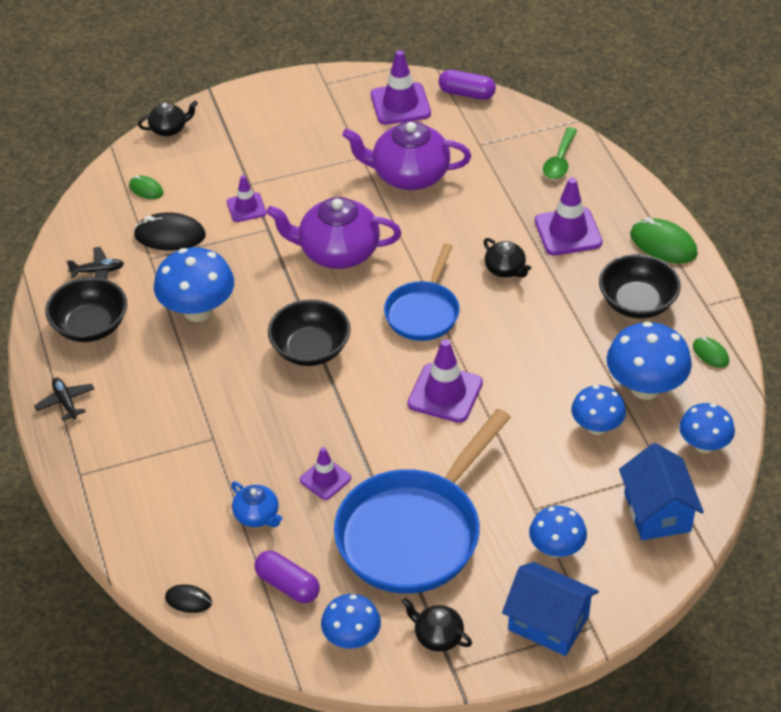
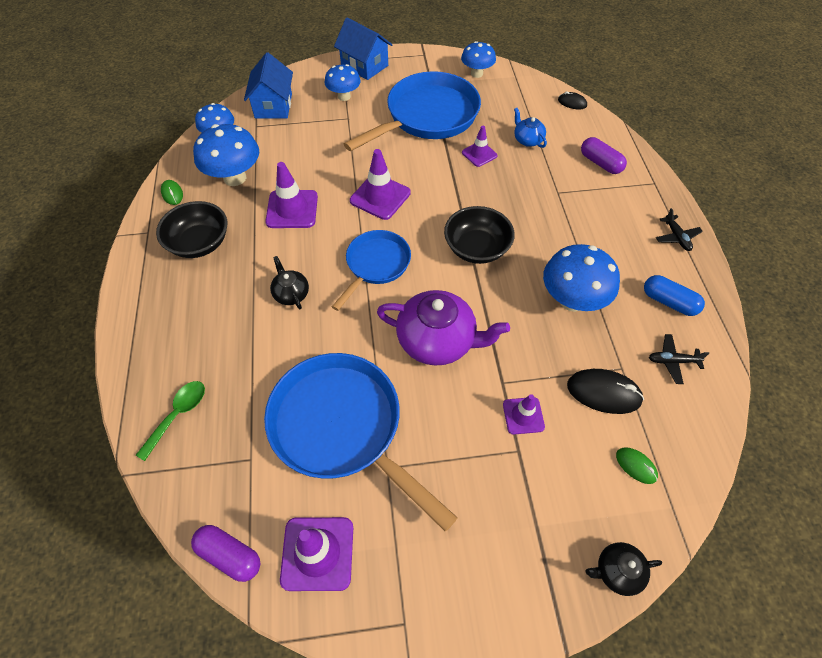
camera: 170 degrees left, 10 degrees up
(90, 326) = (669, 302): black bowl -> blue capsule
(288, 585) = (511, 102): purple capsule -> purple capsule (600, 163)
(409, 175) = (342, 427): purple teapot -> blue pan
(437, 636) = (428, 68): black teapot -> none
(568, 232) = (217, 323): purple traffic cone -> purple traffic cone (292, 209)
(596, 427) = (283, 158): blue mushroom -> none
(663, 244) = (142, 294): green mouse -> none

